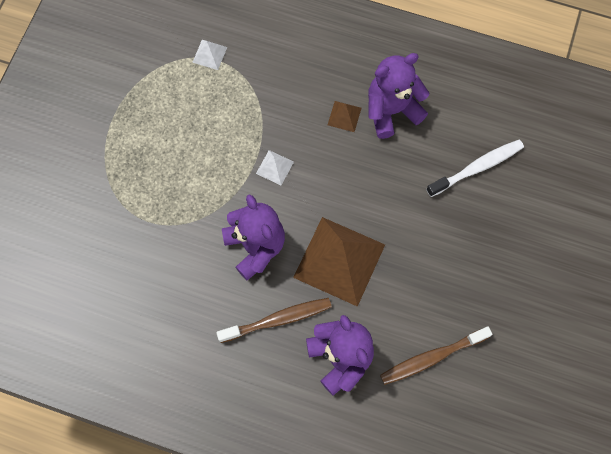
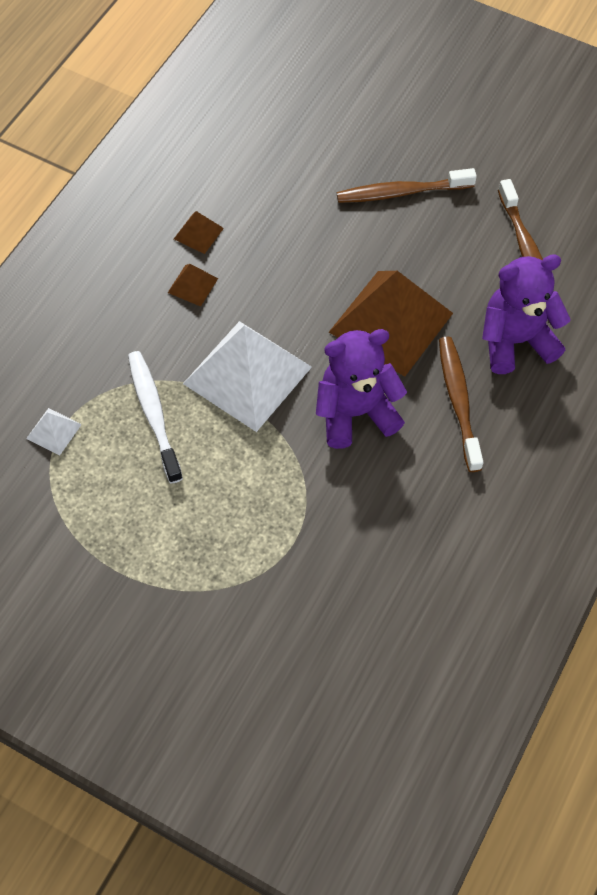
camera: 80 degrees left, 10 degrees down
(275, 167) = (247, 375): white pyramid -> white pyramid, size x2.36
(391, 111) = (198, 233): purple teddy bear -> brown pyramid
(466, 251) = (401, 192): none -> brown toothbrush
(477, 168) = (296, 161): white toothbrush -> white toothbrush (154, 414)

